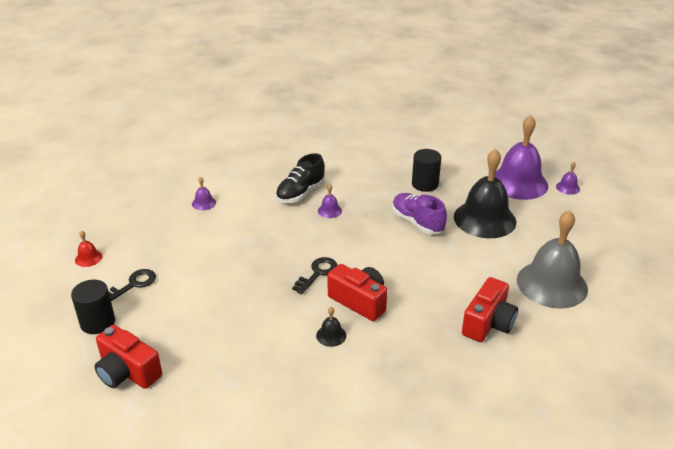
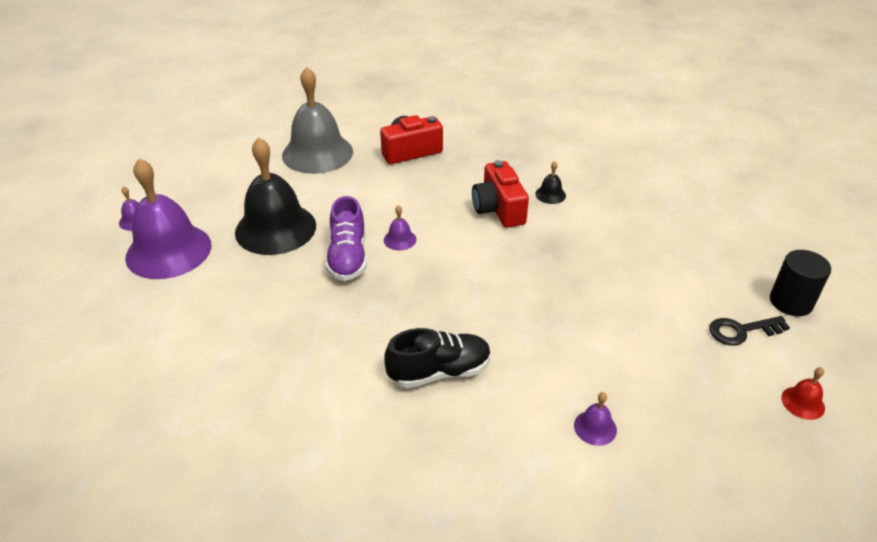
camera: 145 degrees left, 5 degrees up
(127, 372) = (760, 240): red camera -> none
(317, 273) = (515, 251): black key -> none
(329, 210) = (428, 322): purple bell -> purple bell (400, 239)
(425, 184) = (268, 303): black cylinder -> none

